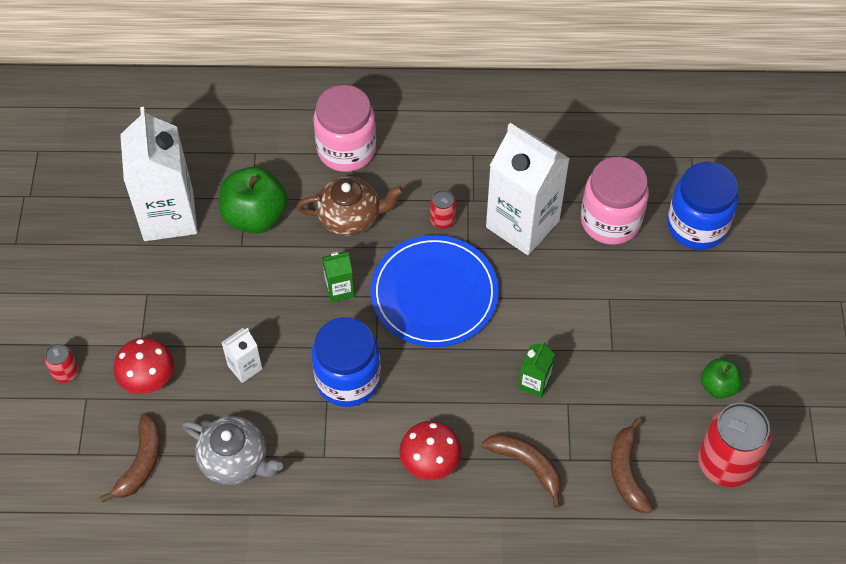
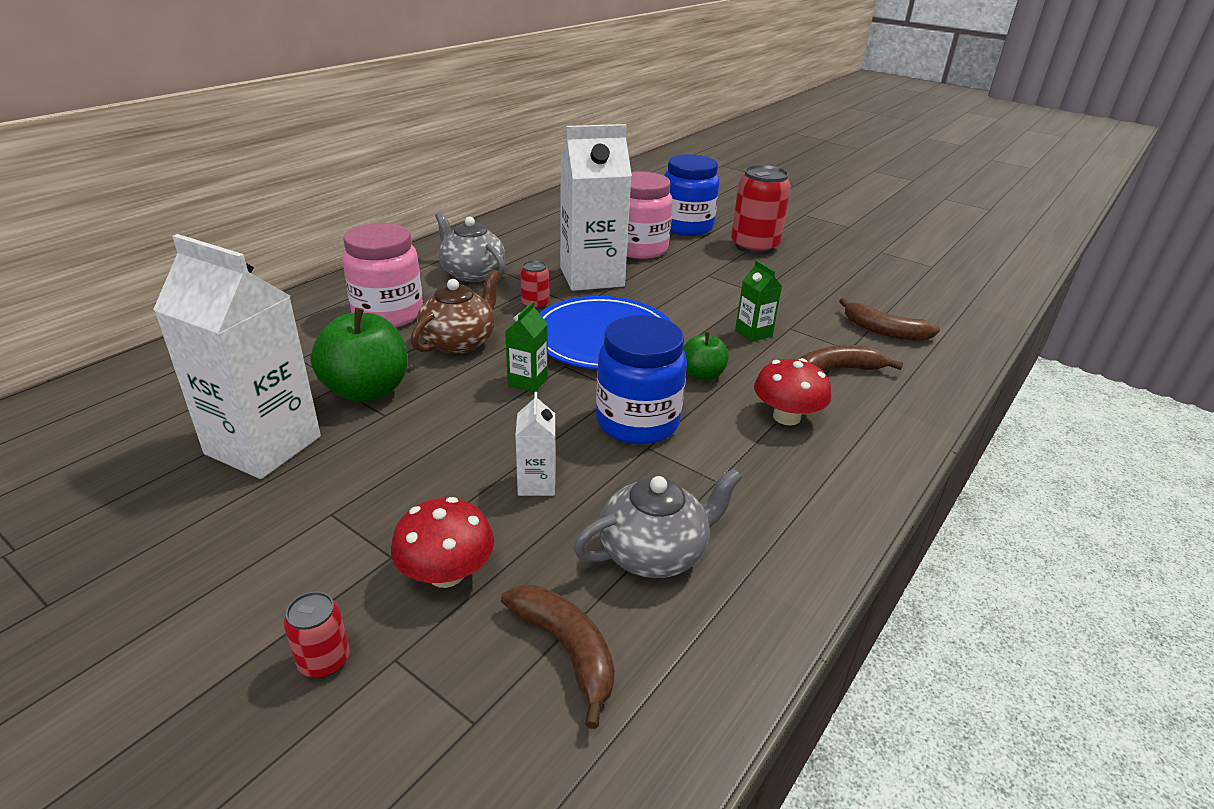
camera: 55 degrees left, 25 degrees down
(450, 147) = (472, 273): none -> grey teapot
(718, 386) = (834, 270): green apple -> green apple (702, 375)
(725, 463) = (907, 293): red can -> red can (754, 246)

